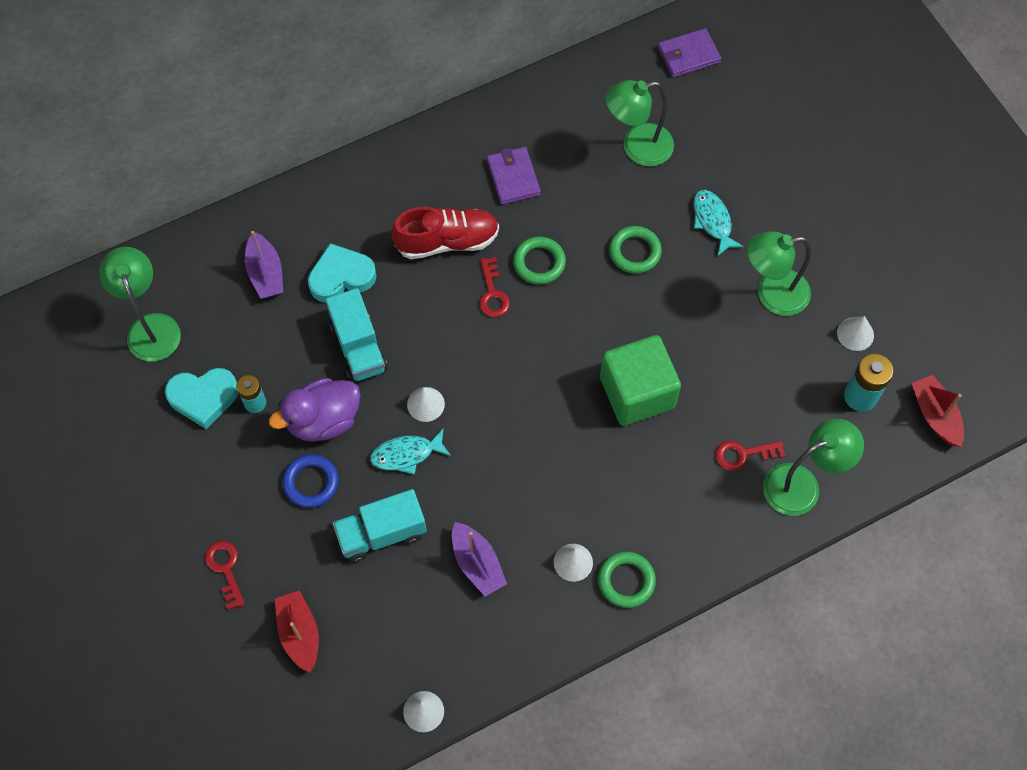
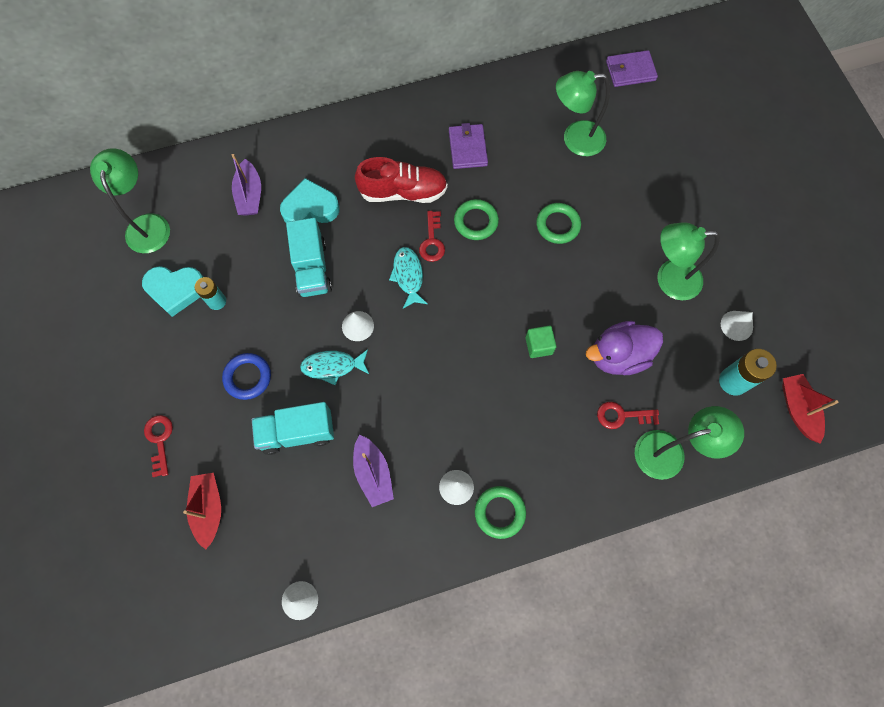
camera: 10 degrees right, 5 degrees up
(323, 420) = (270, 325): purple duck -> purple duck (618, 356)
(637, 392) = (539, 345): green cube -> green cube, size x0.46
(712, 221) = (628, 209): turquoise fish -> turquoise fish (408, 276)

